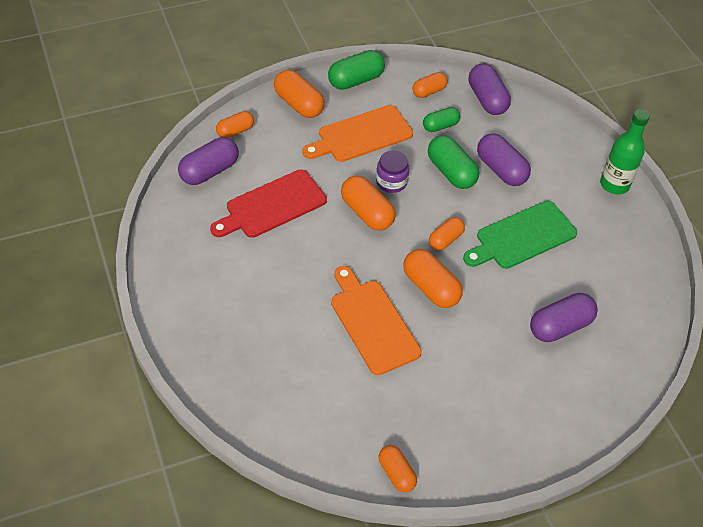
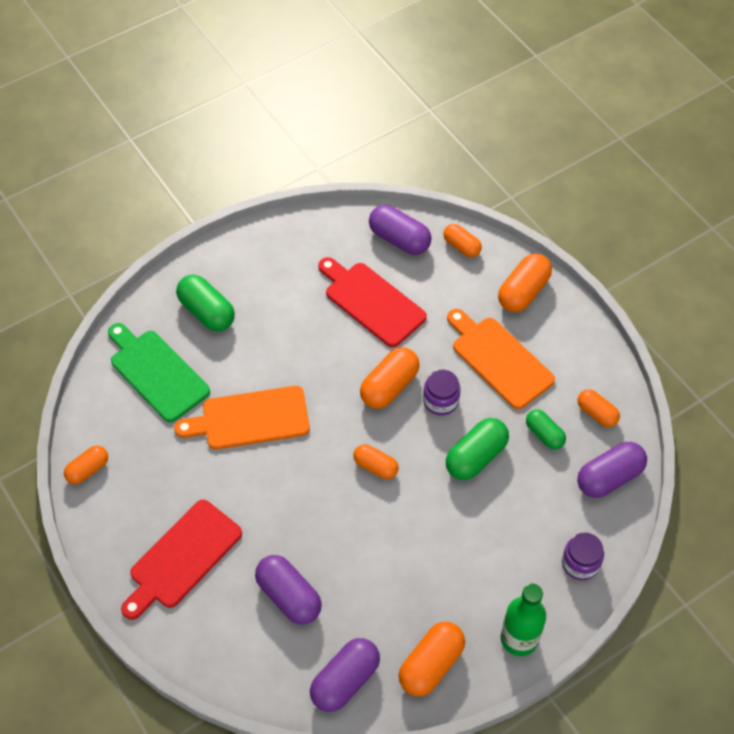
camera: 80 degrees right, 5 degrees up
(356, 80) = (583, 337): green capsule -> green capsule (207, 312)
(372, 323) = (250, 419): orange cutting board -> orange cutting board turned 150 degrees counterclockwise
(430, 288) = (307, 463): orange capsule -> orange capsule (431, 665)
(501, 170) = (498, 508): purple capsule -> purple capsule (345, 680)
(510, 403) = (182, 558): none -> red cutting board
(522, 237) = (403, 543): green cutting board -> green cutting board (157, 372)
(556, 134) = (580, 563): none -> purple jar

